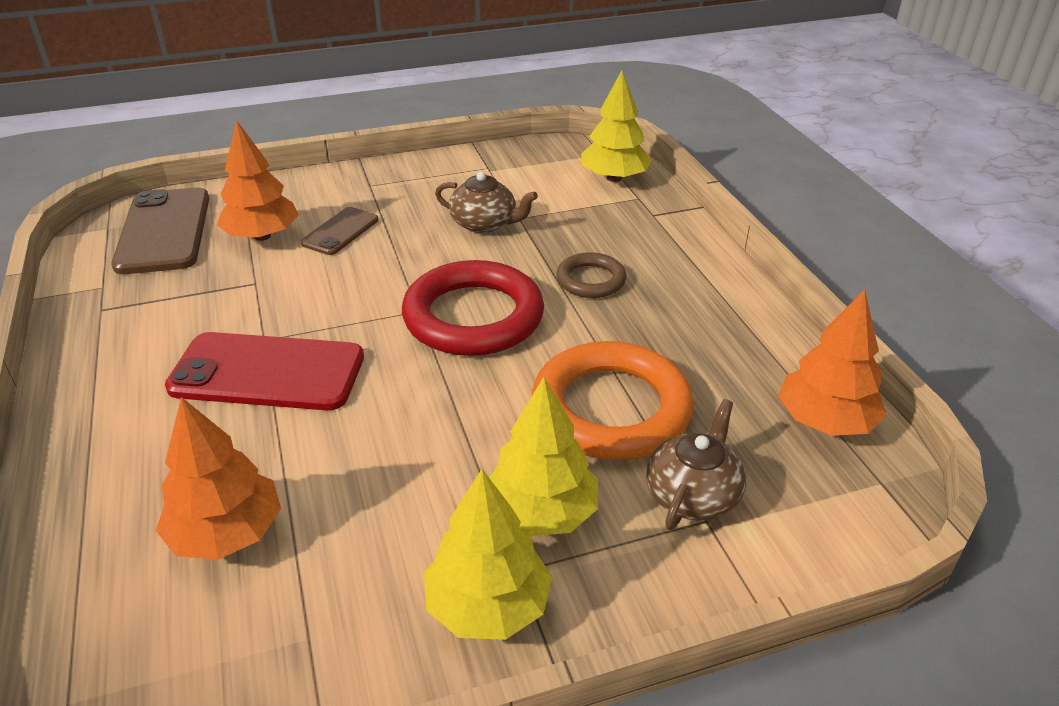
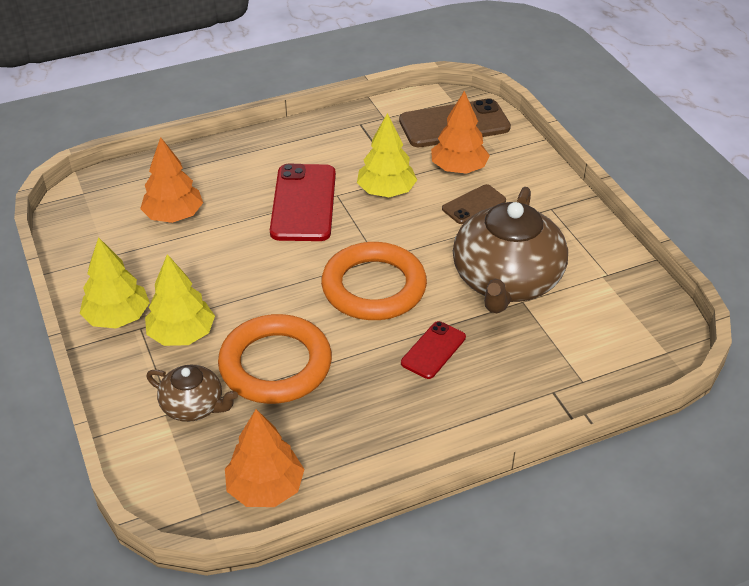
camera: 85 degrees right, 5 degrees up
(340, 232) = (474, 205): brown phone -> brown phone turned 60 degrees counterclockwise
(473, 316) = (374, 287): red ring -> orange ring
(484, 224) = (506, 281): brown teapot -> brown teapot, size x1.99
(591, 280) = (433, 350): brown ring -> red phone
(614, 178) = (616, 362): yellow tree -> yellow tree (386, 191)

